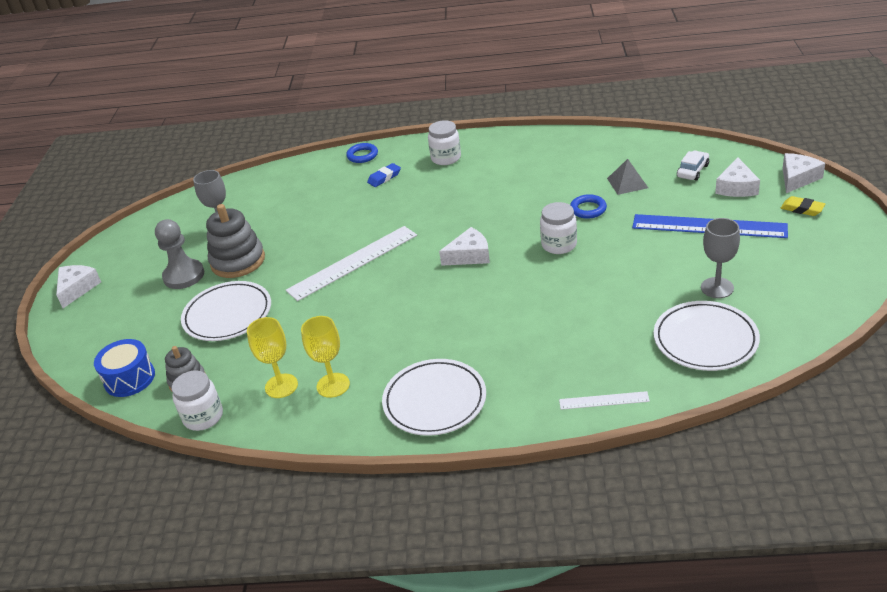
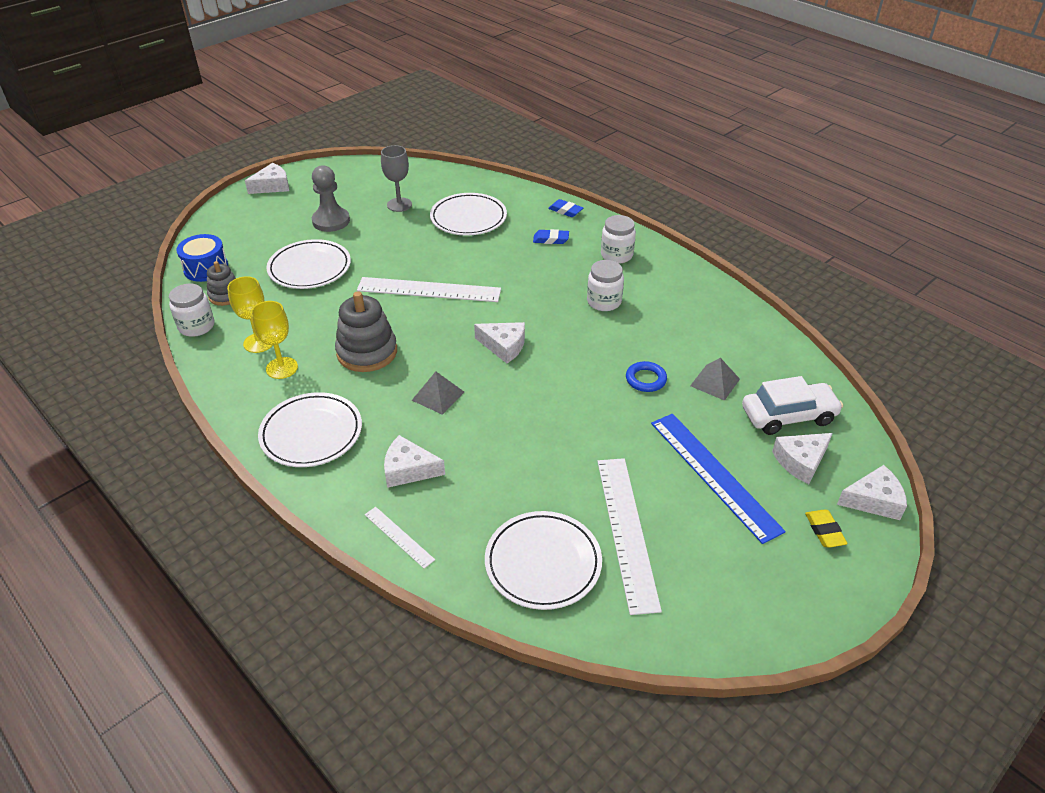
camera: 40 degrees right, 5 degrees up
(238, 261) = (372, 234): grey stacking toy -> grey stacking toy (367, 352)
(297, 203) = (468, 218): none -> white plate
(362, 155) = (565, 211): blue ring -> blue eraser
(479, 313) = (438, 396): none -> grey pyramid
(540, 364) = (408, 469): none -> white cheese
(559, 245) = (575, 390): white jar -> white jar (604, 302)
(692, 171) = (788, 416): white car -> white car, size x1.70
(717, 288) = (626, 531): grey goblet -> white ruler

